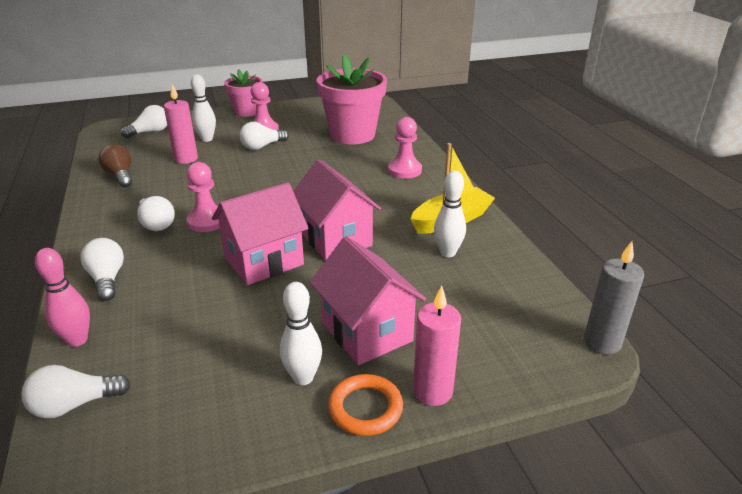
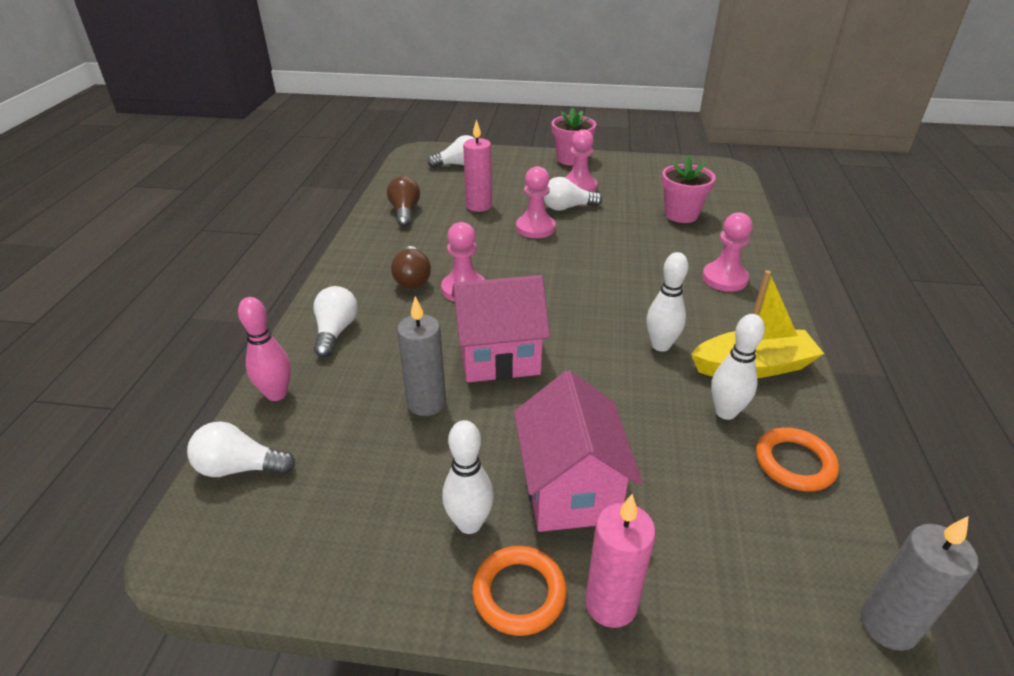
camera: 25 degrees right, 5 degrees up
(156, 224) = (412, 278): white light bulb -> brown light bulb
(207, 139) = (512, 185): white bowling pin -> white bowling pin (660, 345)
(221, 308) = (426, 403): none -> grey candle
(244, 166) = (535, 228): none -> pink pawn
(336, 239) = (593, 352): pink house -> none
(352, 135) = (681, 214): pink flower pot -> pink flower pot, size x0.60
(506, 270) = (794, 463): none -> orange ring

